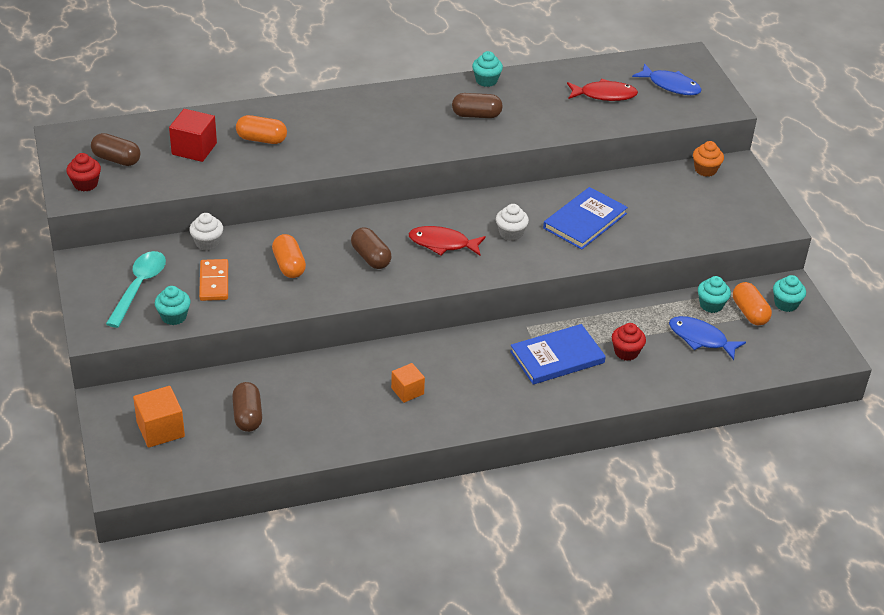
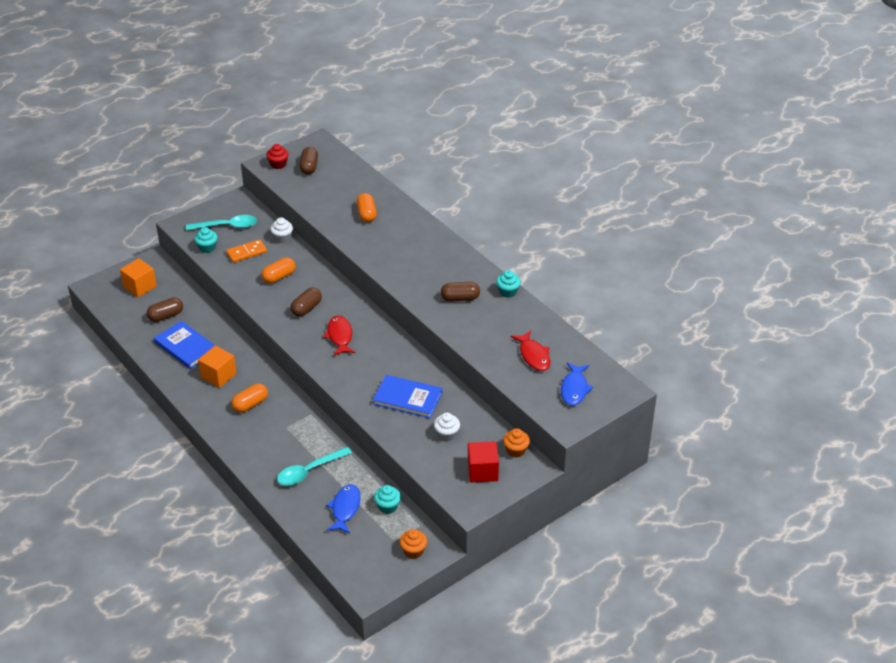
camera: 70 degrees right, 0 degrees up
(194, 149) = (339, 192): red cube -> red cube (482, 471)
(407, 391) = (218, 375): orange cube -> orange cube, size x1.53
(476, 115) = (460, 298): brown capsule -> brown capsule turned 75 degrees counterclockwise
(510, 233) = (370, 365): white cupcake -> white cupcake (446, 434)
(557, 357) = (286, 437): blue book -> blue book (186, 346)
(626, 352) = (309, 471): red cupcake -> turquoise spoon
(749, 312) = (391, 531): orange capsule -> orange capsule (250, 404)
(786, 304) = (413, 551): turquoise cupcake -> orange cupcake

